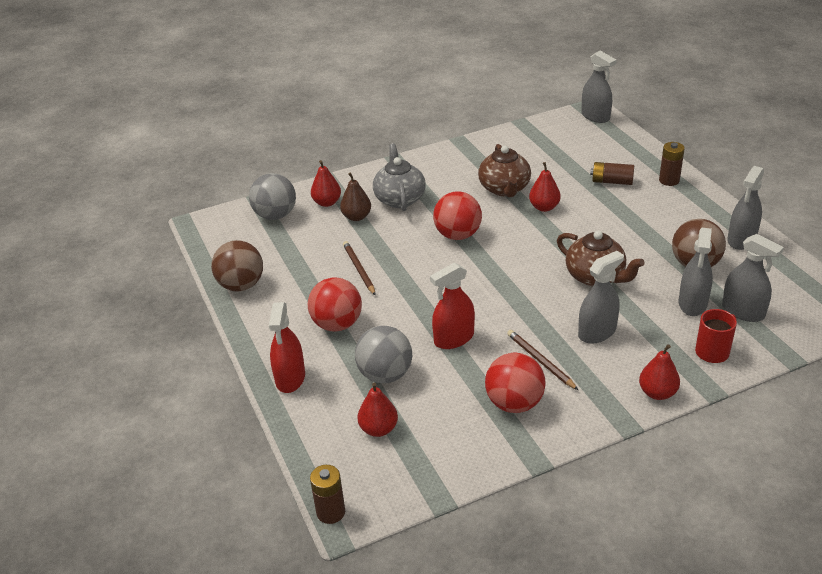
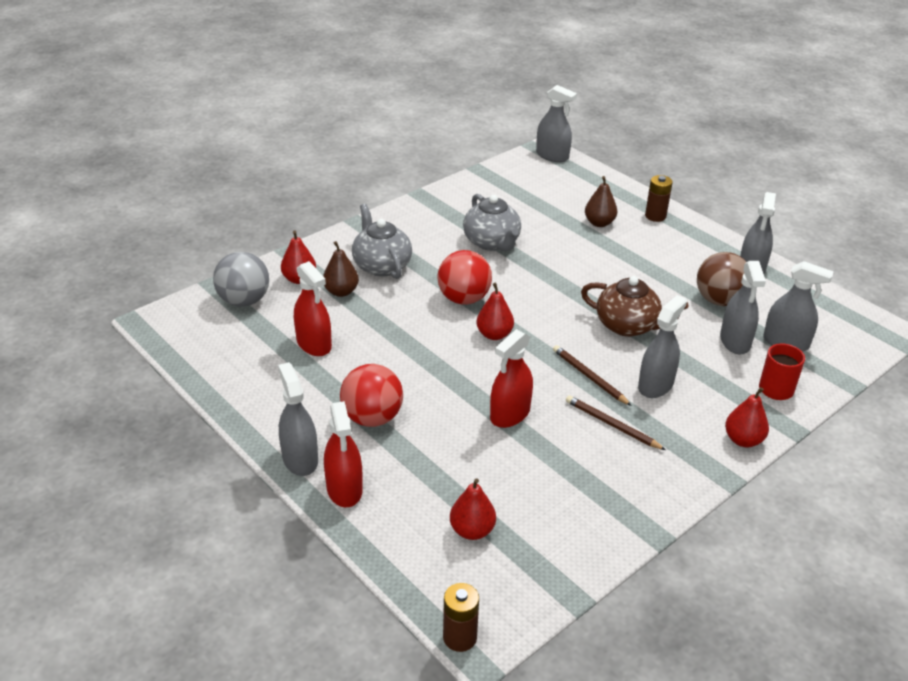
camera: 20 degrees left, 0 degrees up
(241, 285) = (237, 388): brown ball -> none
(266, 349) = (300, 459): none -> grey spray bottle
(316, 258) = (314, 344): none -> red spray bottle
(359, 269) = (370, 351): brown pencil -> brown pencil (589, 377)
(385, 375) = (452, 467): grey ball -> none
(504, 189) = (492, 242): brown teapot -> grey teapot
(514, 403) = (605, 476): red ball -> none
(544, 207) = (542, 258): red pear -> red pear (494, 334)
(611, 181) = (599, 223): brown battery -> brown pear

